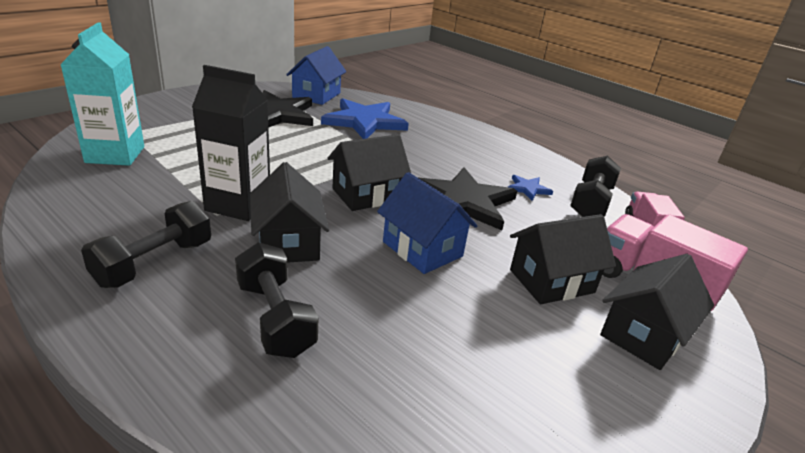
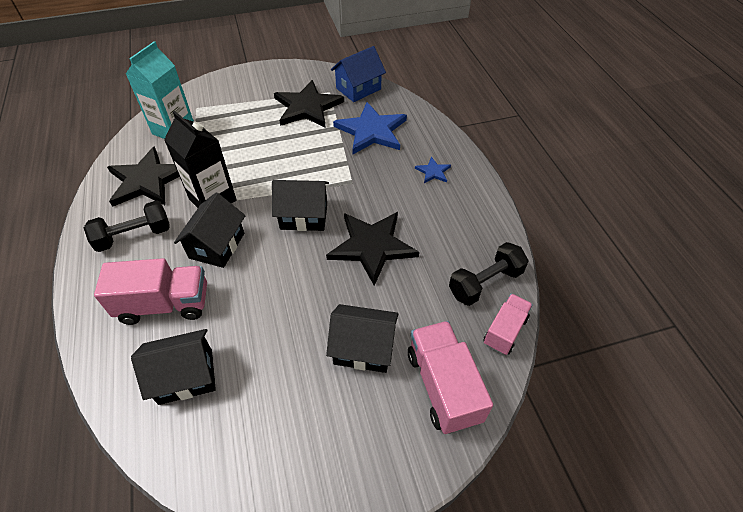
camera: 35 degrees right, 20 degrees up
(120, 206) = (147, 180): none -> black star
(275, 318) = (165, 304): black dumbbell -> pink truck
(422, 249) = (298, 282): blue house -> none
(528, 189) = (441, 249): blue star -> blue star (433, 172)
(643, 334) = (383, 423): black house -> black house (186, 376)

